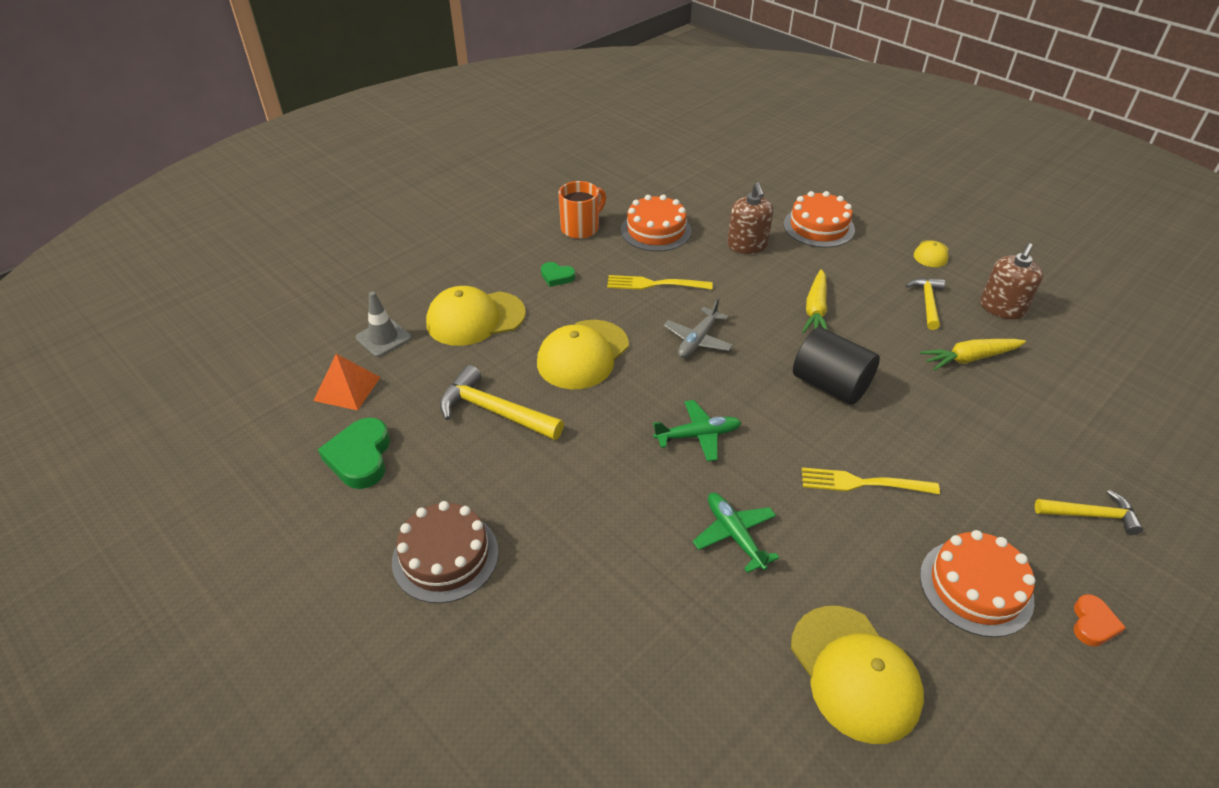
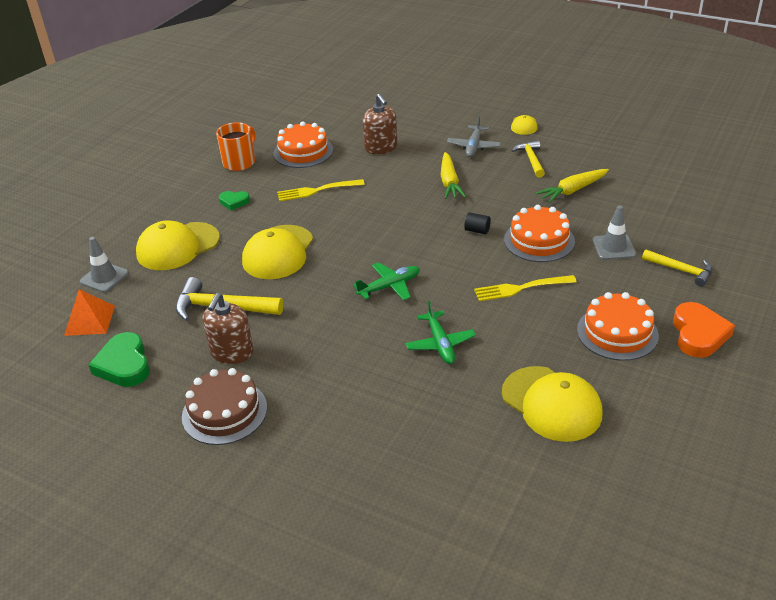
camera: 15 degrees left, 5 degrees down
(698, 340) = (366, 222): grey plane -> grey plane (473, 146)
(735, 535) = (440, 343): green plane -> green plane turned 150 degrees counterclockwise
(818, 227) = (432, 123): orange cake -> orange cake (539, 240)
(830, 385) = (477, 230): black cylinder -> black cylinder, size x0.43
(1002, 308) = (586, 152): brown soap dispenser -> brown soap dispenser (232, 352)
(1004, 455) = (613, 247): none -> grey traffic cone
(1090, 515) = (681, 270): yellow hammer -> yellow hammer turned 45 degrees clockwise
(1093, 624) = (698, 334): orange heart -> orange heart, size x1.77

